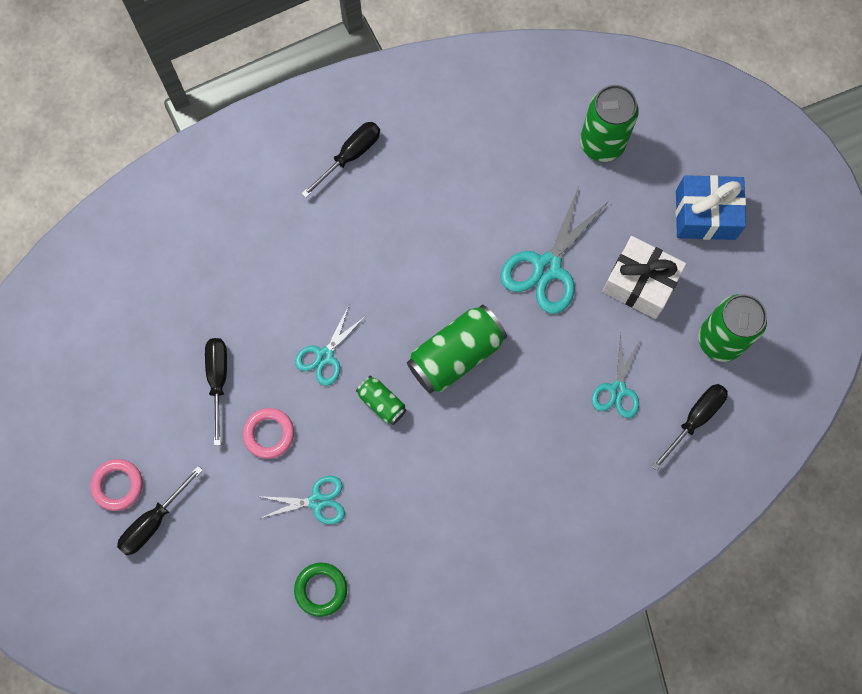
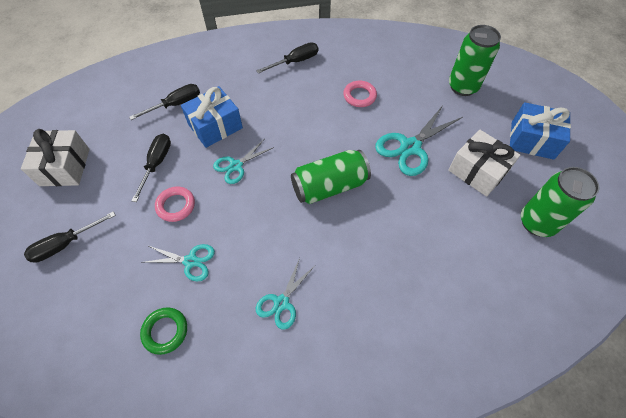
camera: 15 degrees right, 15 degrees down
(97, 417) = (65, 167): none -> white gift
(118, 485) = (54, 213): pink ring -> pink ring (359, 96)
(274, 301) = (215, 126): none -> blue gift
(381, 402) = (265, 204): green can -> none
(617, 390) = (449, 238): turquoise scissors -> turquoise scissors (281, 303)
(694, 419) = (510, 275): black screwdriver -> black screwdriver (176, 104)

